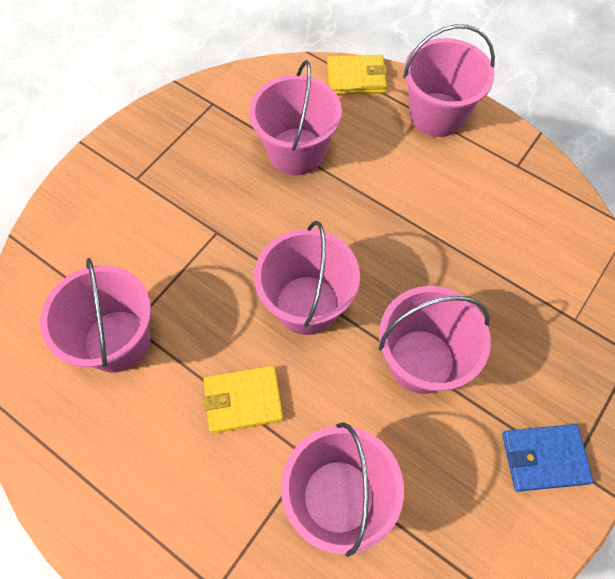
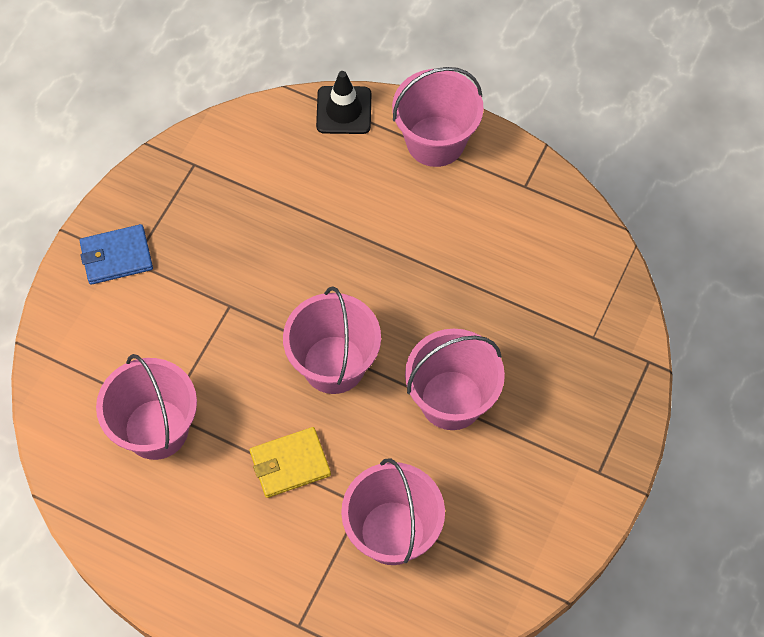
camera: 10 degrees left, 0 degrees up
(296, 151) = (294, 206): pink bucket -> none
(356, 77) = (344, 110): yellow wallet -> black traffic cone
(544, 458) = (572, 468): blue wallet -> blue wallet (116, 256)

